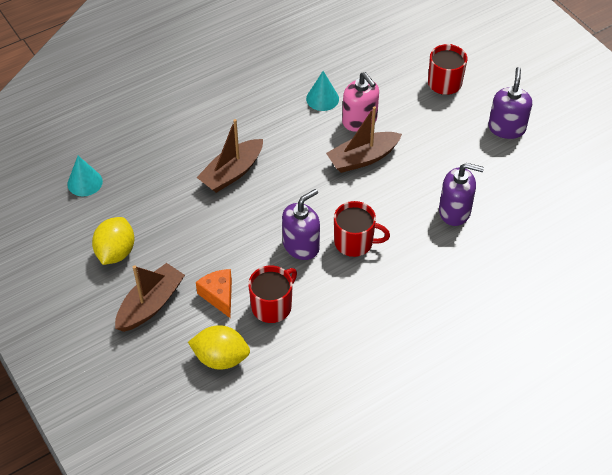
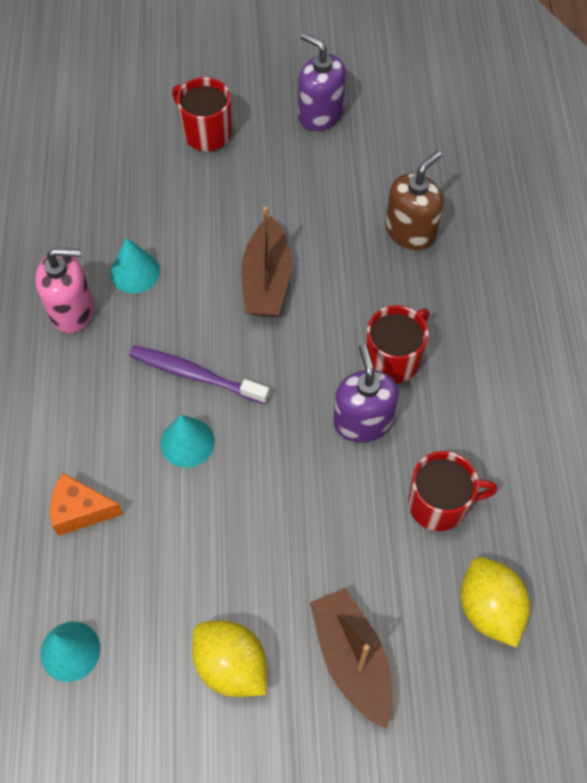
camera: 60 degrees left, 10 degrees up
(219, 296) = (387, 562): orange cheese -> orange cheese (81, 511)
(221, 358) = (489, 608): yellow lemon -> yellow lemon turned 60 degrees counterclockwise
(232, 173) = (187, 442): brown boat -> turquoise cone
(272, 306) = (439, 504): red mug -> red mug turned 105 degrees clockwise
(276, 156) = (195, 375): none -> purple toothbrush
(359, 121) = (202, 251): pink soap dispenser -> pink soap dispenser (72, 310)
(455, 211) = (410, 231): purple soap dispenser -> brown soap dispenser

